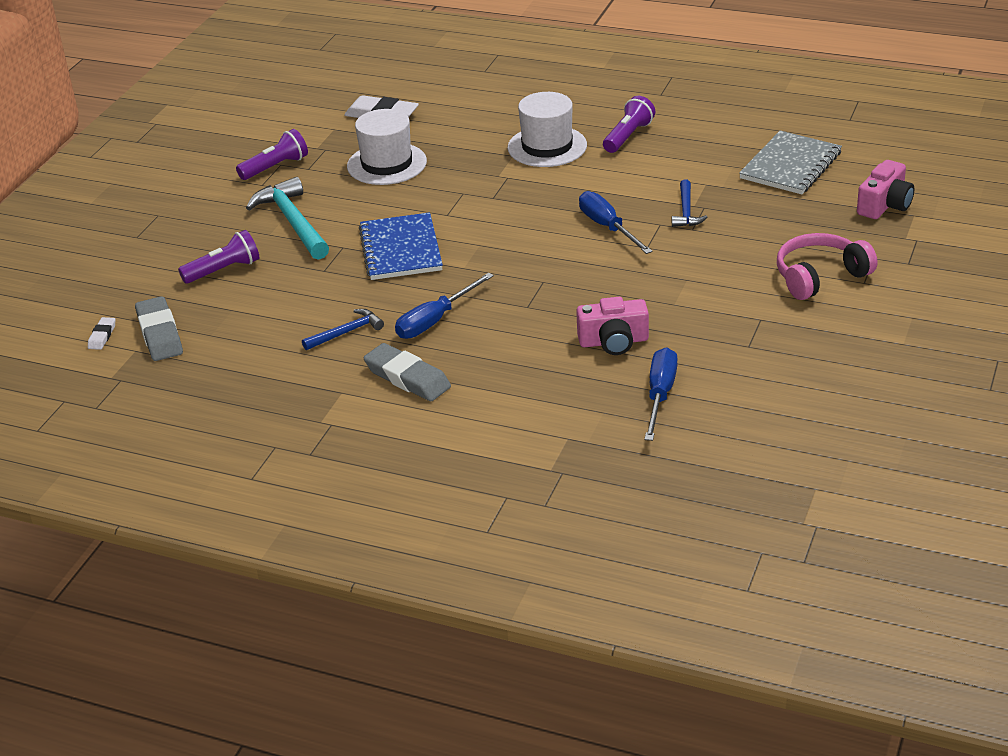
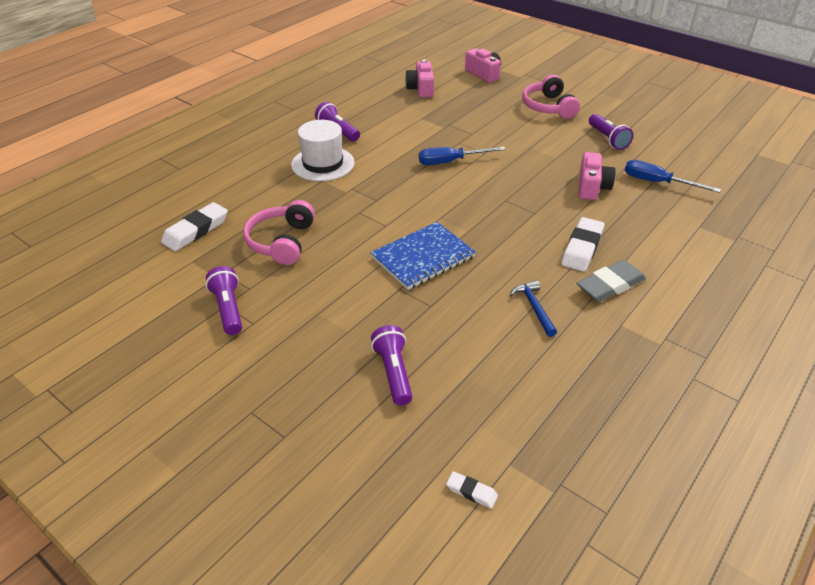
camera: 75 degrees left, 5 degrees up
(160, 334) = (487, 439): grey eraser -> none
(293, 222) = (337, 312): turquoise hammer -> none
(387, 164) = (281, 242): white hat -> pink headphones
(400, 249) = (423, 257): blue notebook -> blue notebook turned 45 degrees counterclockwise
(435, 320) = (535, 257): blue screwdriver -> none
(470, 350) = (582, 248): none -> white eraser
(686, 211) = (449, 131): blue hammer -> none
(758, 340) = (607, 139): none -> purple flashlight
(790, 165) = (421, 89): grey notebook -> pink camera

